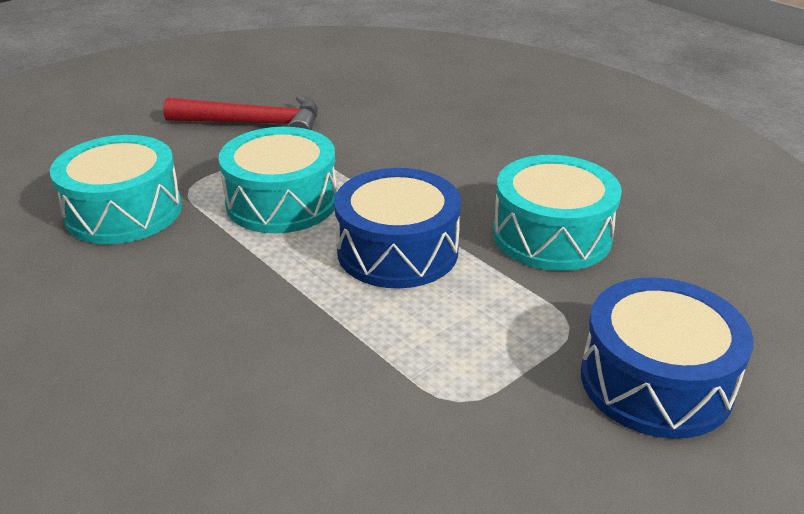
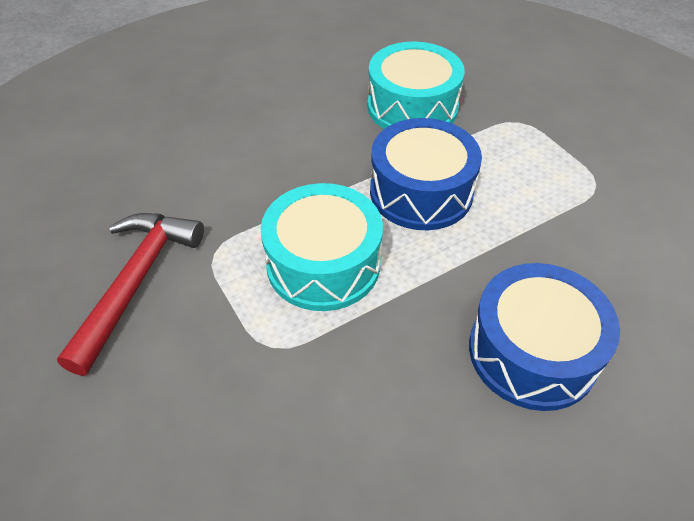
camera: 80 degrees left, 15 degrees up
(124, 211) = (308, 410): turquoise drum -> none
(655, 381) = (571, 100): blue drum -> blue drum (532, 352)

